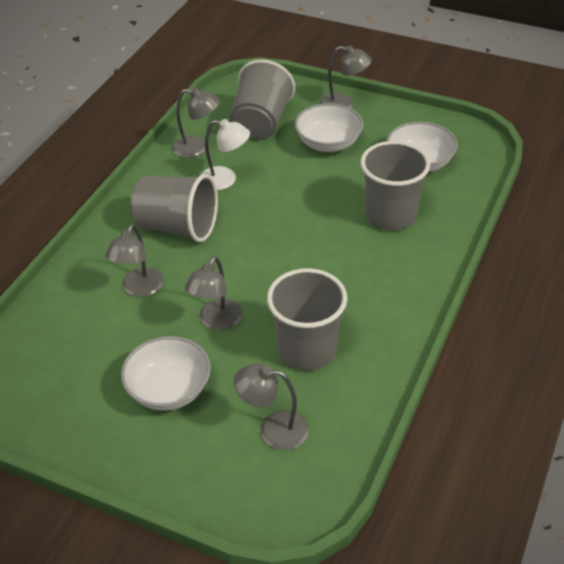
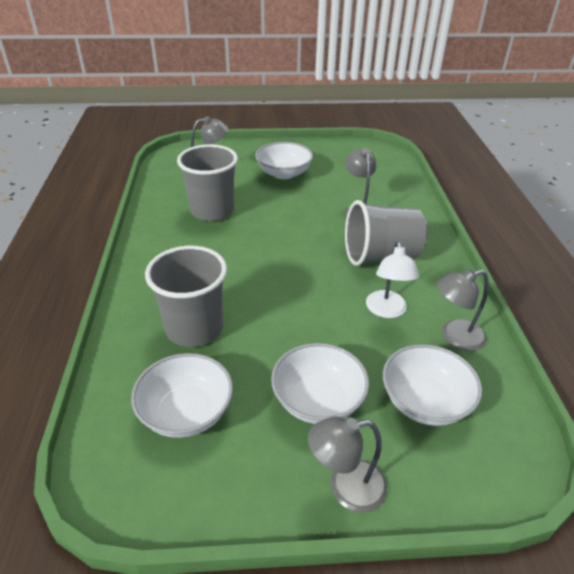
camera: 150 degrees right, 5 degrees down
(216, 321) = (287, 208): grey lamp -> none
(225, 180) = (387, 311): white lamp -> white lamp turned 75 degrees counterclockwise
(261, 123) = (425, 402): grey cup -> white bowl

